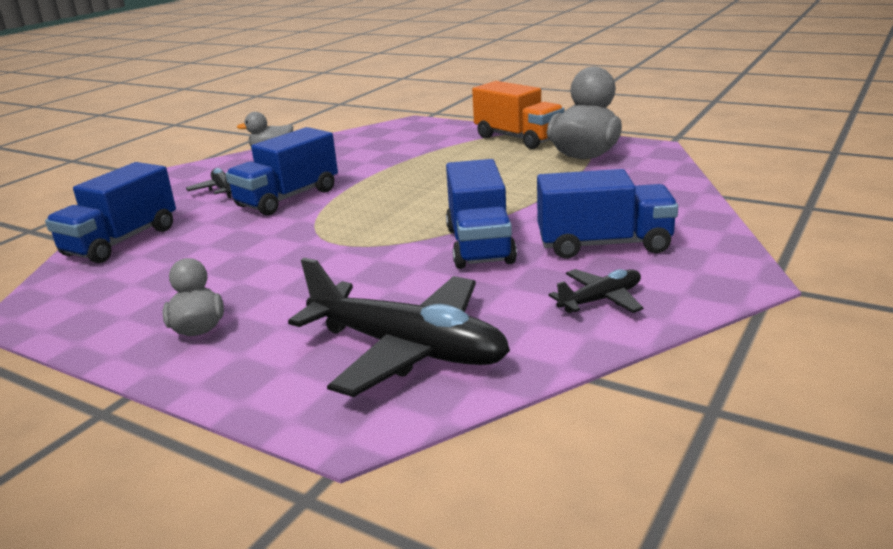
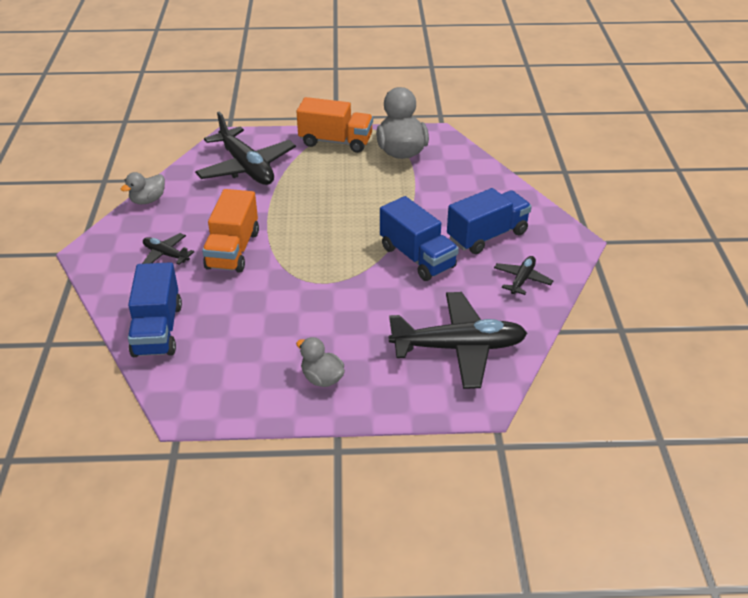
camera: 35 degrees left, 15 degrees up
(287, 198) = (233, 250): blue truck -> orange truck
(396, 143) = (246, 167): none -> black plane

